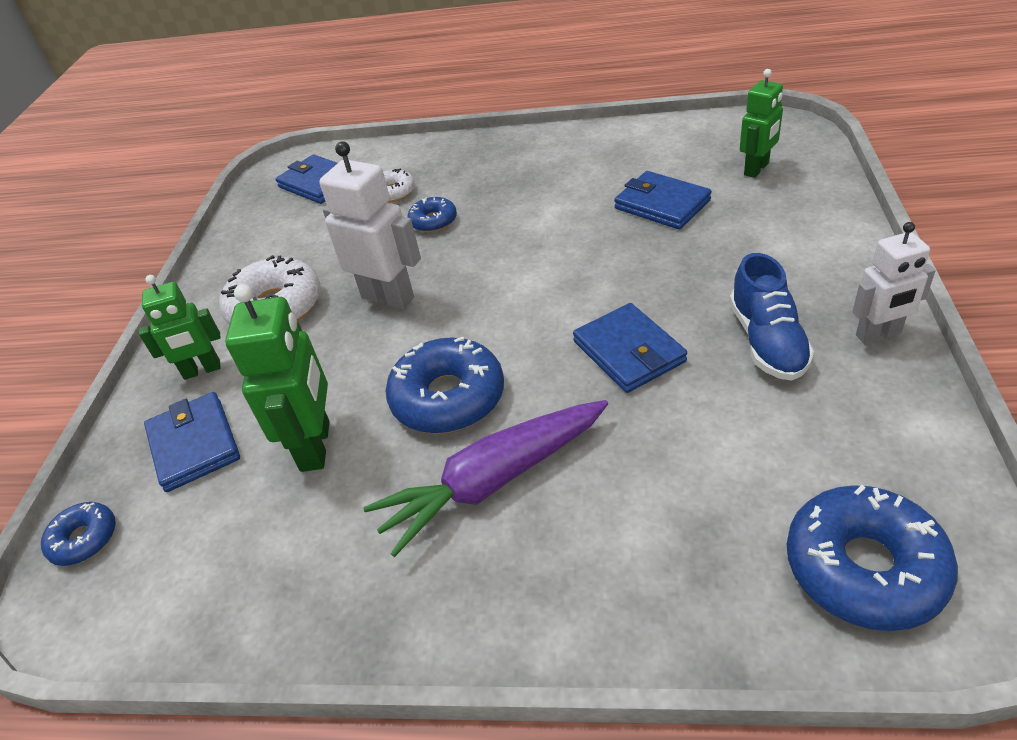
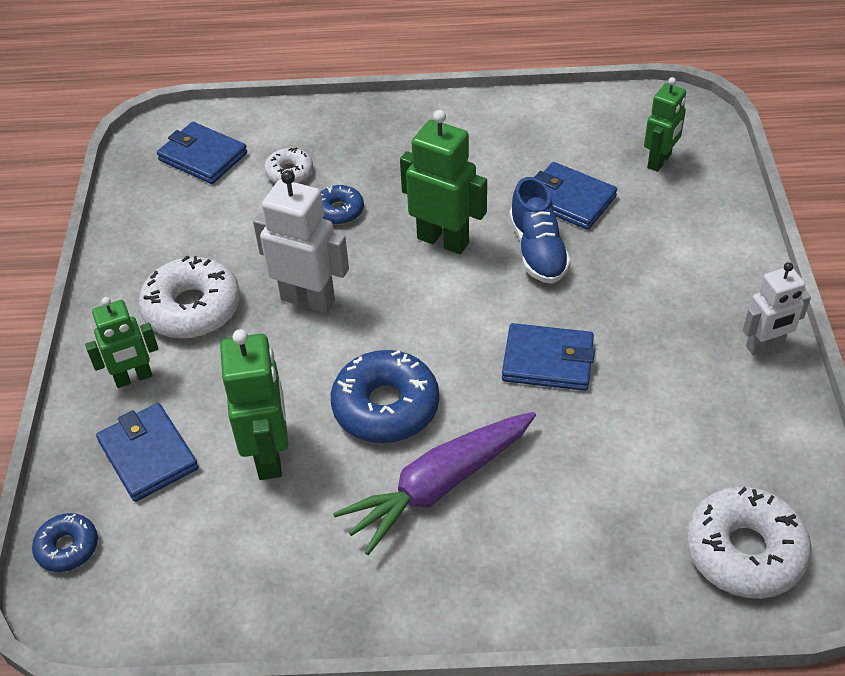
camera: 10 degrees left, 5 degrees up
(531, 243) = (443, 240): none -> green robot
(629, 351) = (548, 361): blue wallet -> blue wallet turned 45 degrees counterclockwise
(767, 341) = (670, 351): blue shoe -> blue shoe (538, 250)
(864, 568) = (744, 551): blue donut -> white donut

